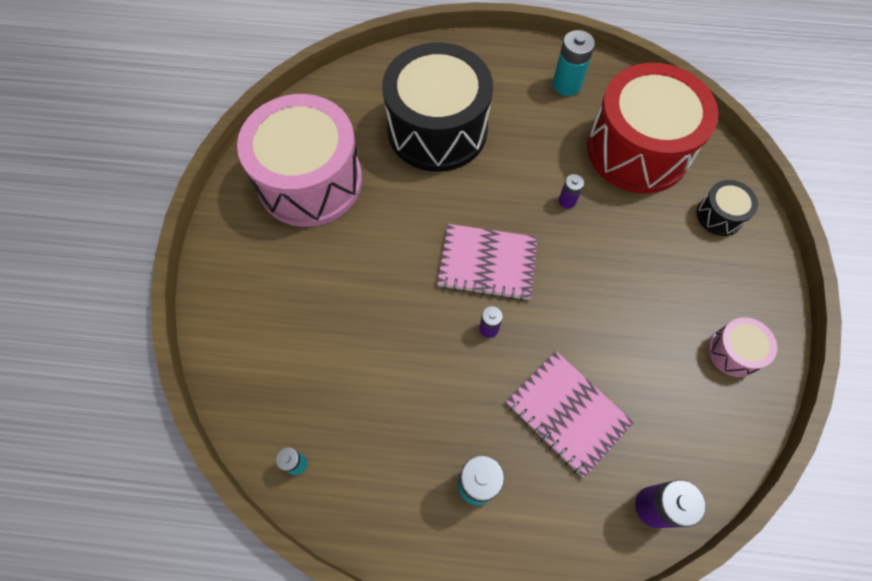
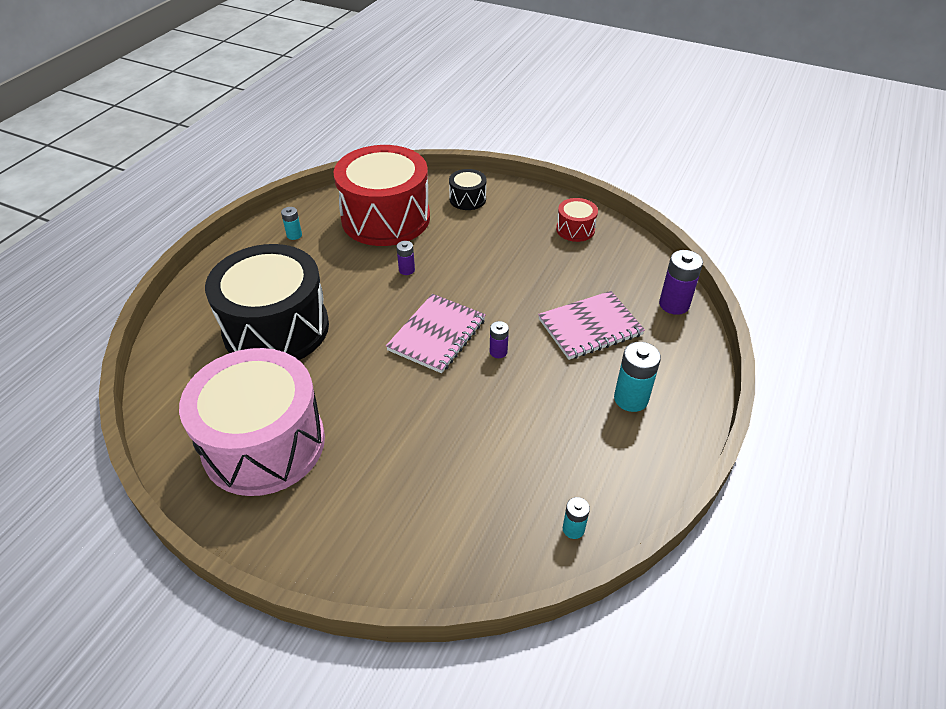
camera: 70 degrees left, 20 degrees down
(566, 85) = (294, 235): turquoise battery -> turquoise battery, size x0.56
(733, 352) = (575, 229): pink drum -> red drum

